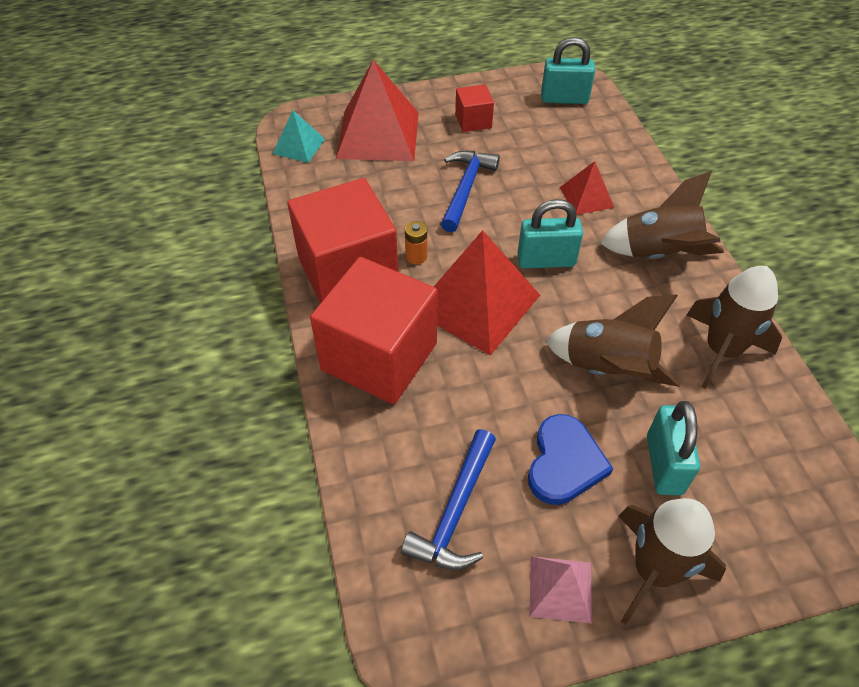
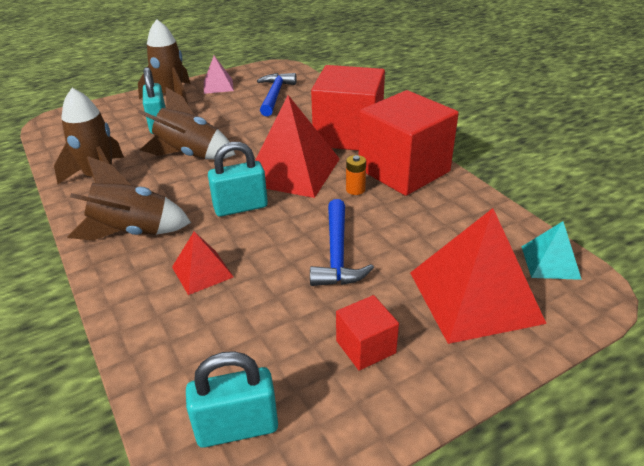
camera: 165 degrees right, 15 degrees down
(564, 462) = (218, 116): blue heart -> none

